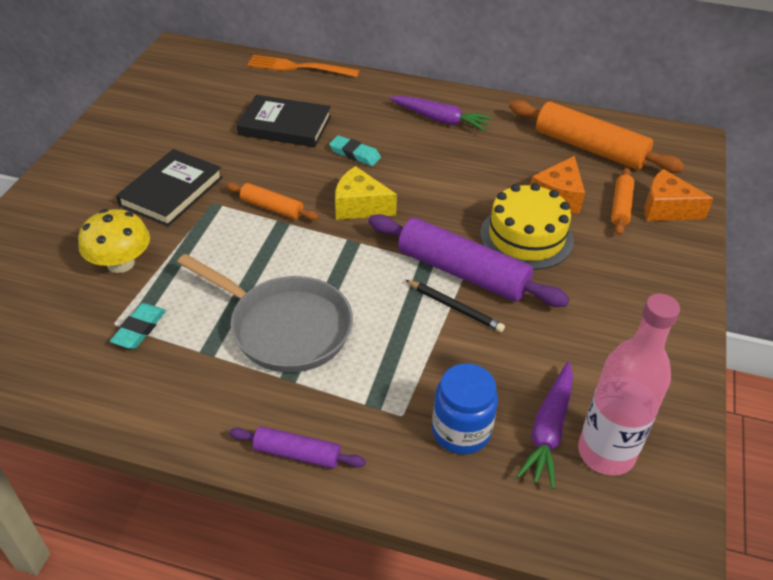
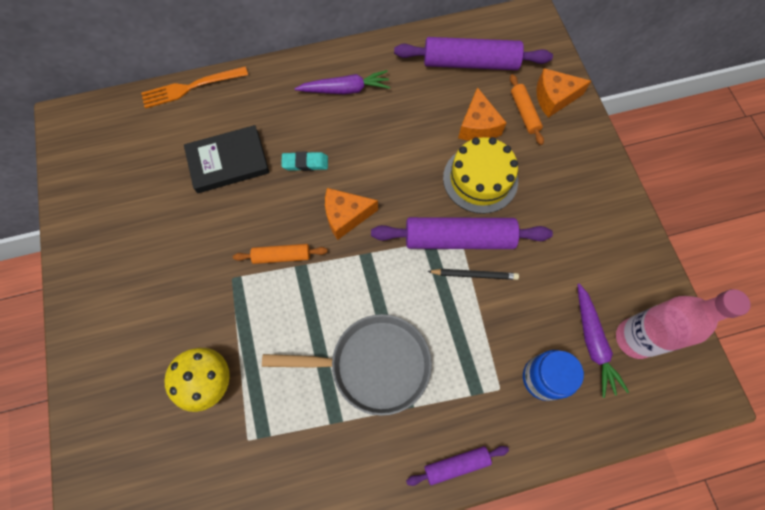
camera: 30 degrees left, 25 degrees up
(139, 329) = (271, 433): turquoise eraser -> none
(171, 191) = (189, 285): black book -> none
(359, 206) = (346, 216): yellow cheese -> orange cheese
(590, 148) = (470, 63): orange rolling pin -> purple rolling pin

